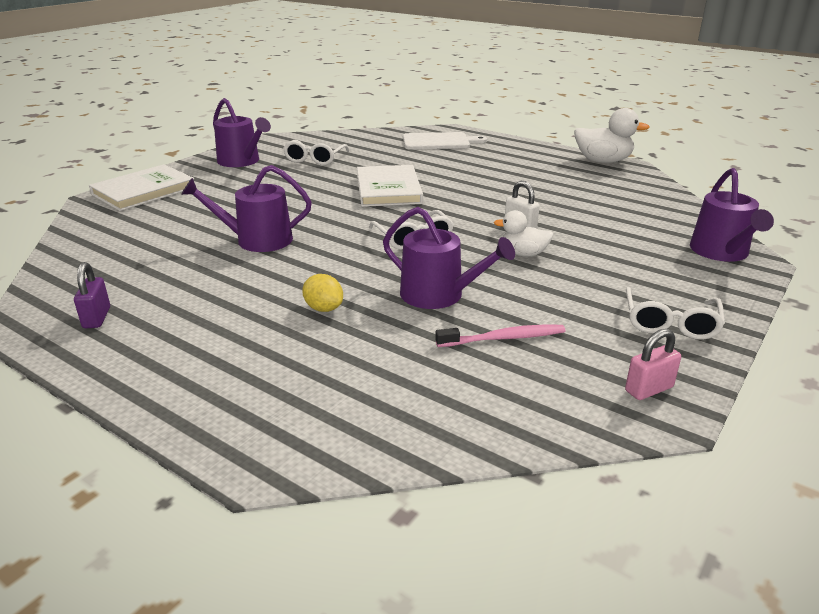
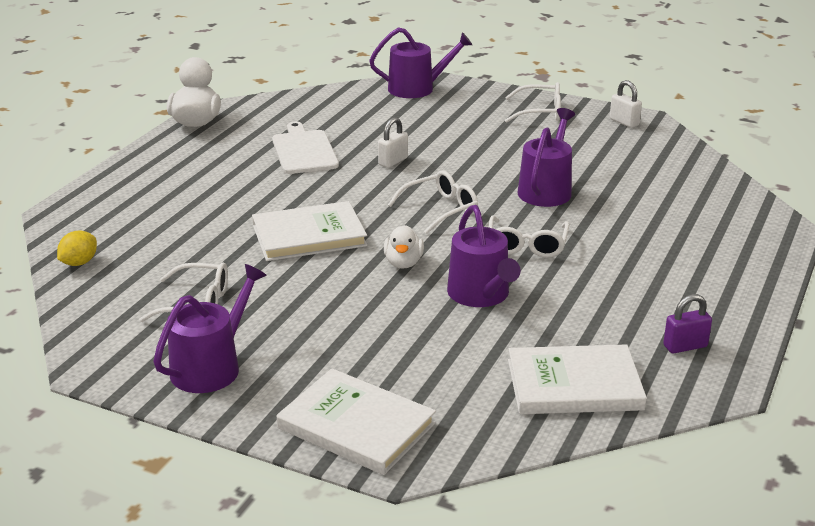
camera: 100 degrees left, 0 degrees up
(104, 259) = (574, 385): none -> white book
(323, 308) = (597, 236): yellow lemon -> yellow lemon (79, 263)
(325, 269) = (527, 245): none -> white glasses
(439, 141) = (116, 218): white cutting board -> white cutting board (303, 151)
(504, 338) = (595, 163): pink toothbrush -> none
(523, 254) = (452, 159): white duck -> white duck (403, 263)
(649, 389) = (624, 122): pink padlock -> white padlock

